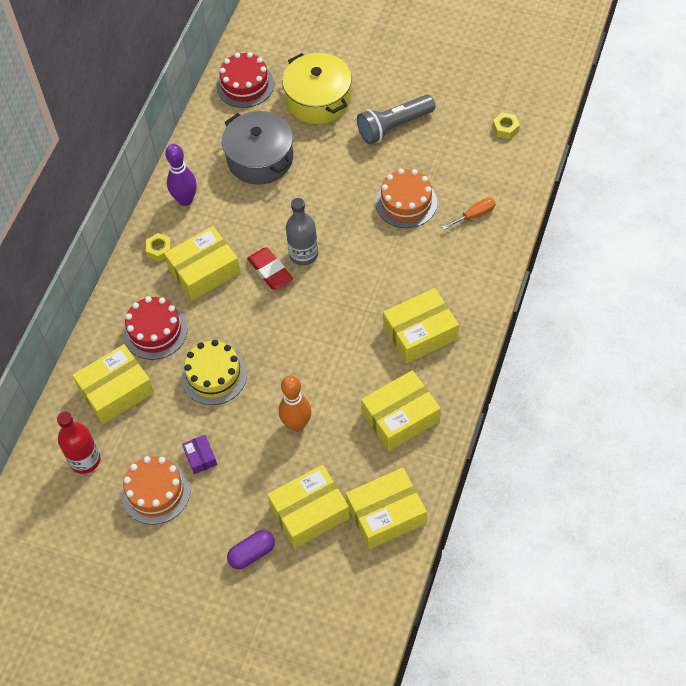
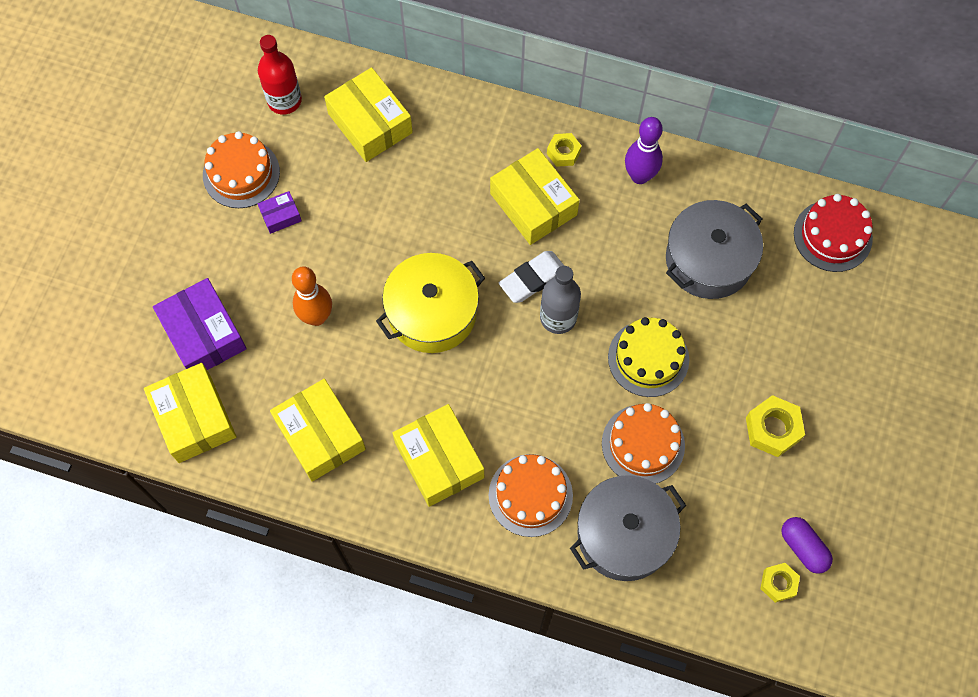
camera: 85 degrees right, 10 degrees up
(155, 331) = (448, 157): red cake -> none
(214, 375) = (386, 223): yellow cake -> yellow cake (648, 358)
(252, 553) = (159, 275): purple capsule -> purple capsule (803, 548)
(270, 271) = (533, 279): red eraser -> white eraser
(309, 512) = (203, 334): yellow box -> purple box
(318, 99) = (814, 329): yellow pot -> yellow pot (432, 312)
(394, 126) = (772, 429): grey flashlight -> yellow nut
(447, 273) = (530, 495): none -> orange cake
(474, 215) = (624, 534): orange screwdriver -> grey pot

